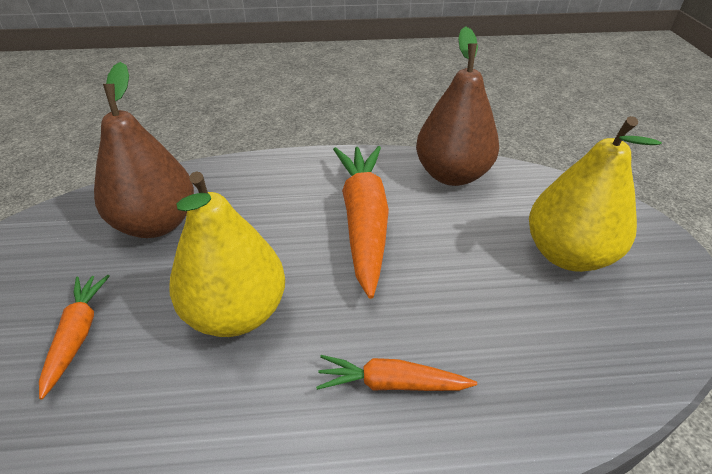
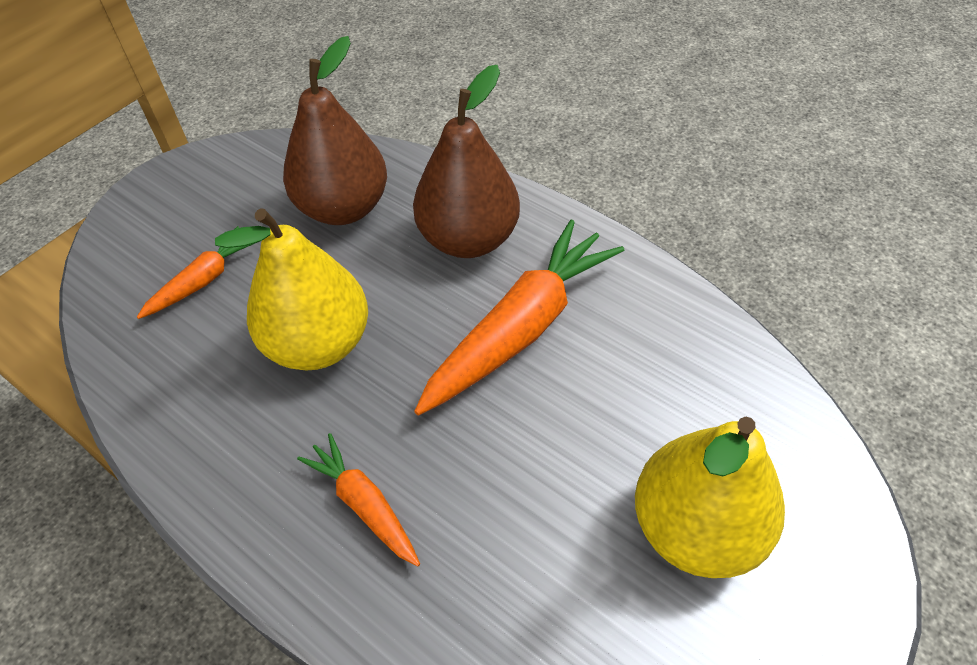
camera: 45 degrees right, 10 degrees up
(452, 175) = (687, 336): brown pear -> brown pear (468, 239)

